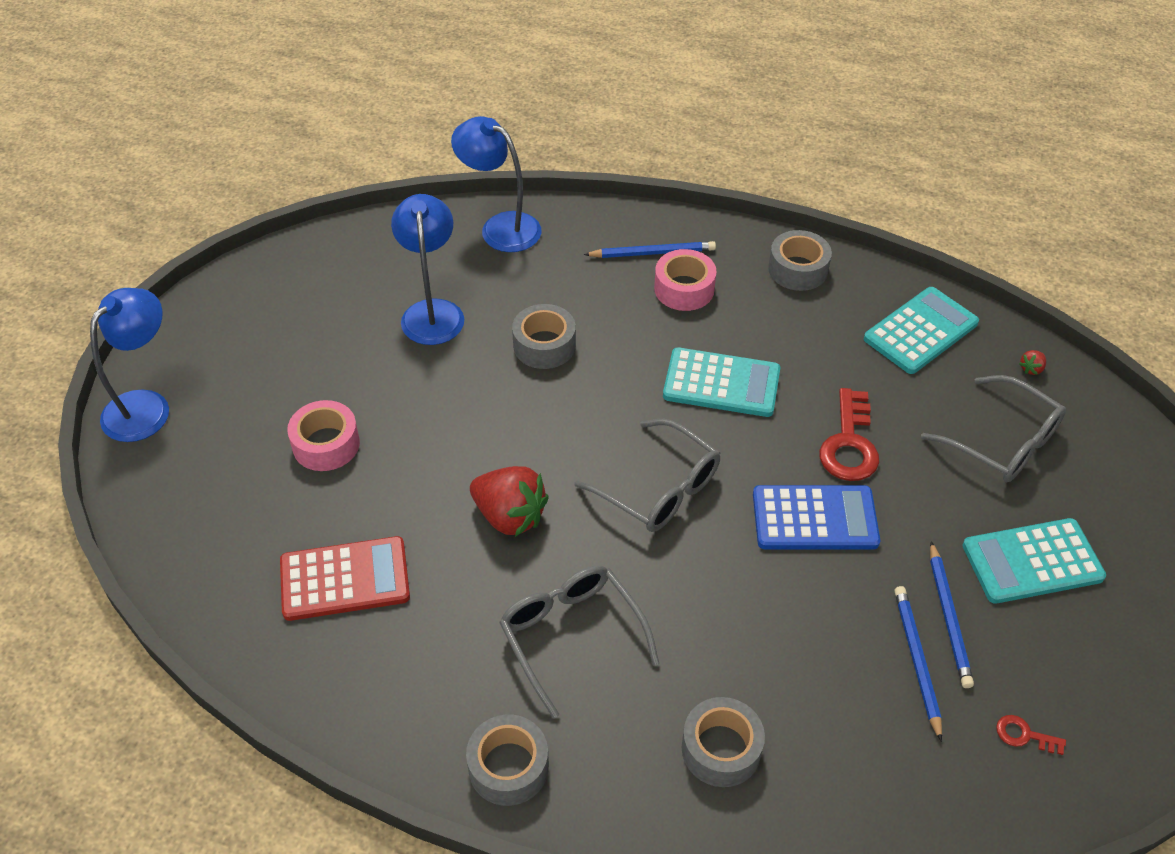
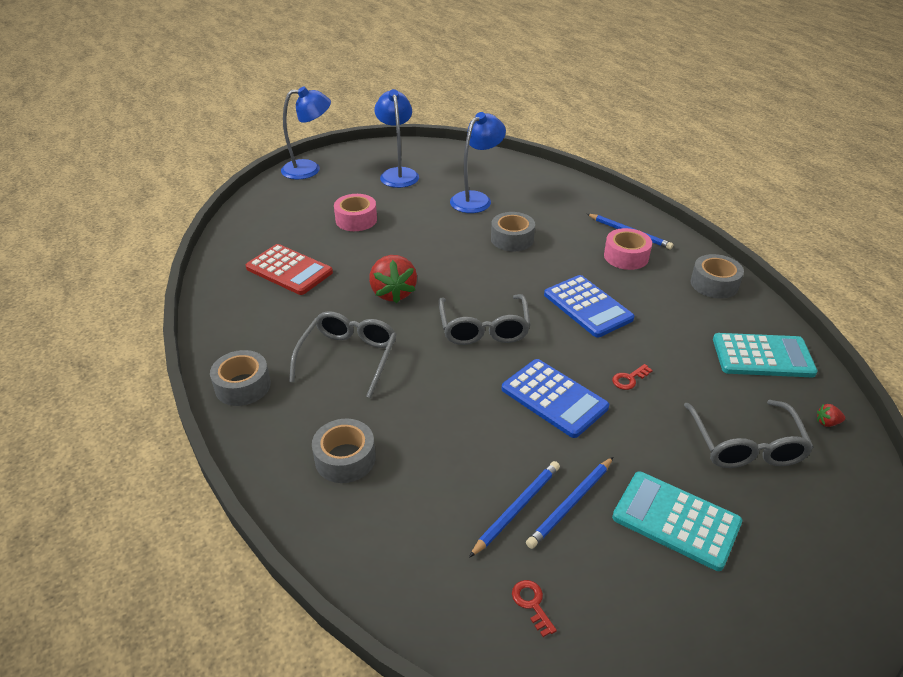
camera: 45 degrees right, 10 degrees down
(500, 227) = (559, 184): blue lamp -> blue lamp (398, 174)
(721, 383) = (587, 307): turquoise calculator -> blue calculator
(849, 444) = (629, 379): red key -> red key, size x0.49

